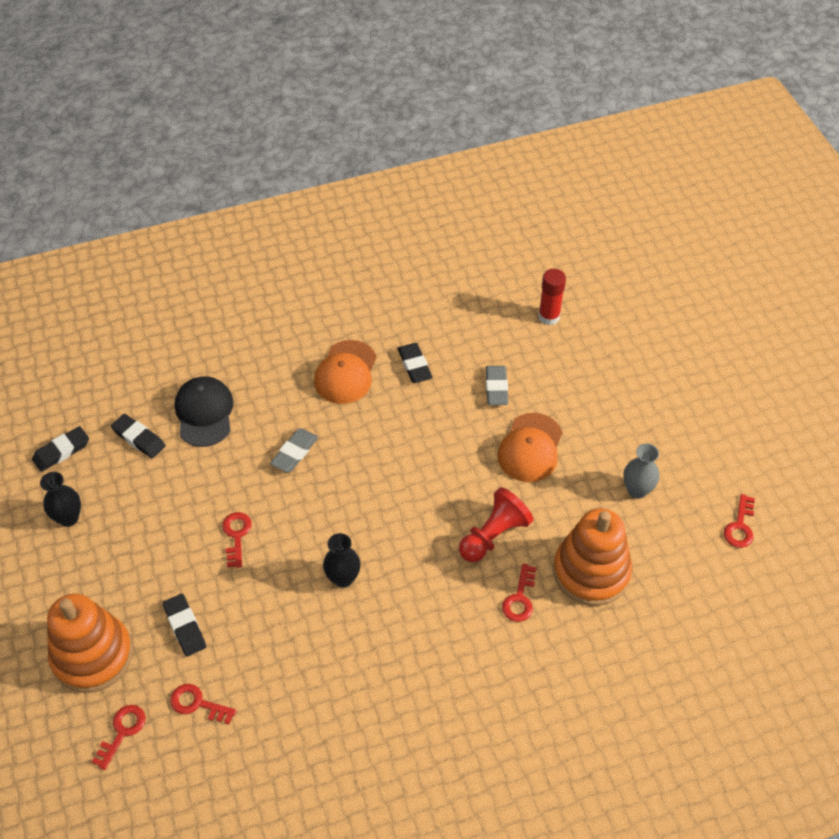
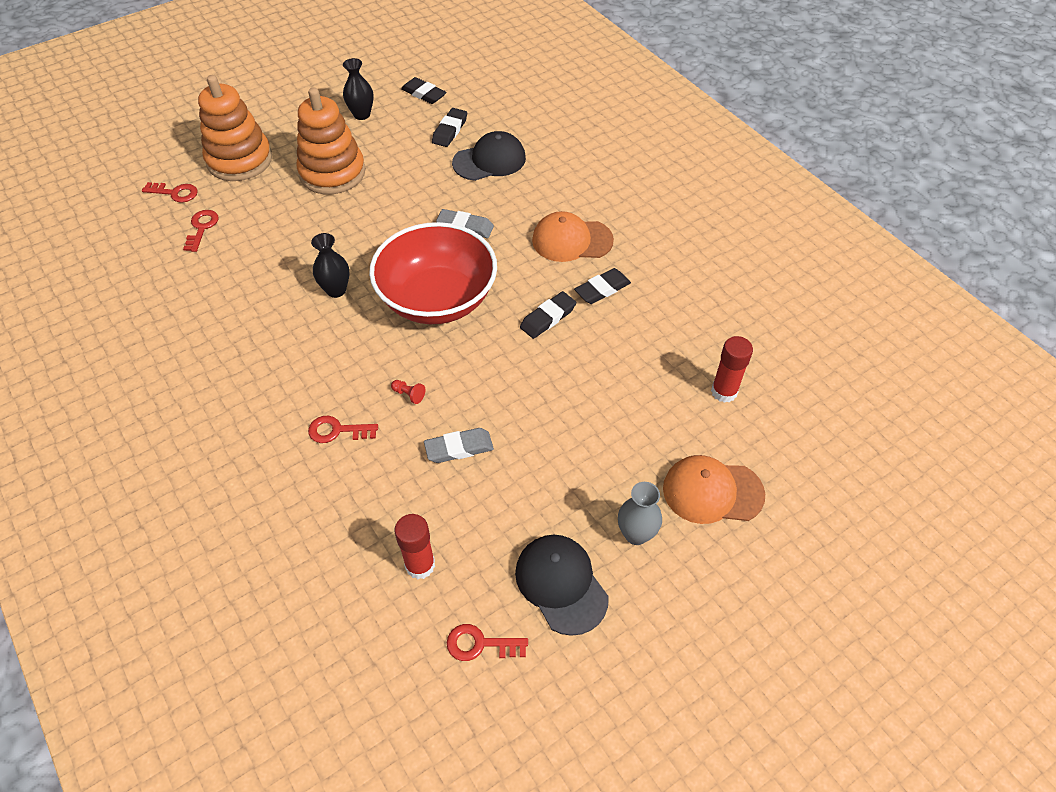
camera: 75 degrees right, 0 degrees up
(185, 627) = (272, 203): black eraser -> black eraser (548, 318)
(236, 536) = (366, 211): red key -> none
(385, 493) = (437, 299): none -> red bowl
(493, 535) = (409, 394): red pawn -> red pawn, size x0.41
(496, 388) = (600, 362): grey eraser -> grey eraser (459, 448)
(530, 448) = (529, 406): orange cap -> orange cap (712, 491)
(591, 572) = (381, 490): orange stacking toy -> orange stacking toy (332, 173)
(637, 490) = (503, 520): grey vase -> grey vase (636, 534)
(667, 555) = (420, 565): none -> red glue stick
(699, 464) = (561, 584): none -> black cap

